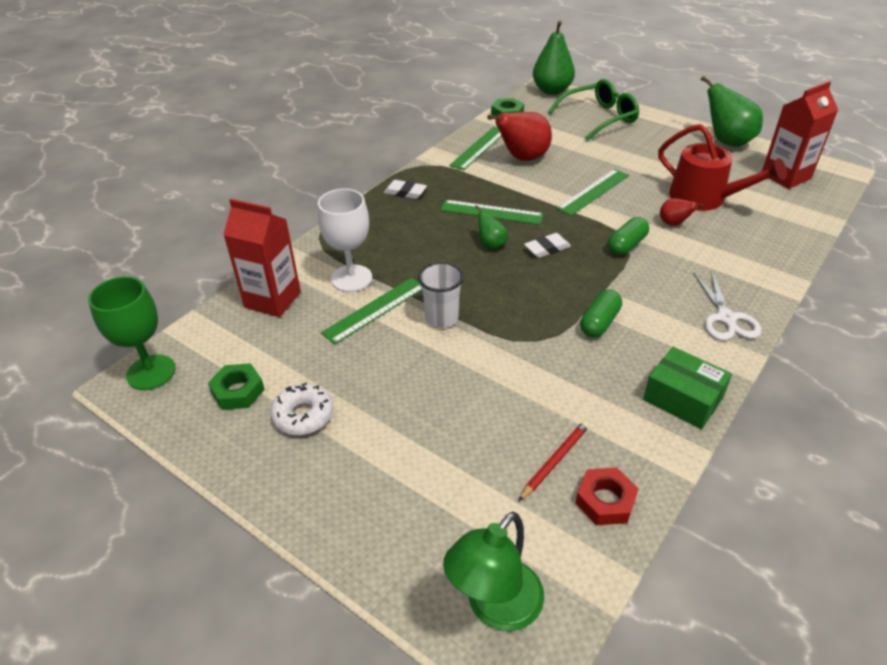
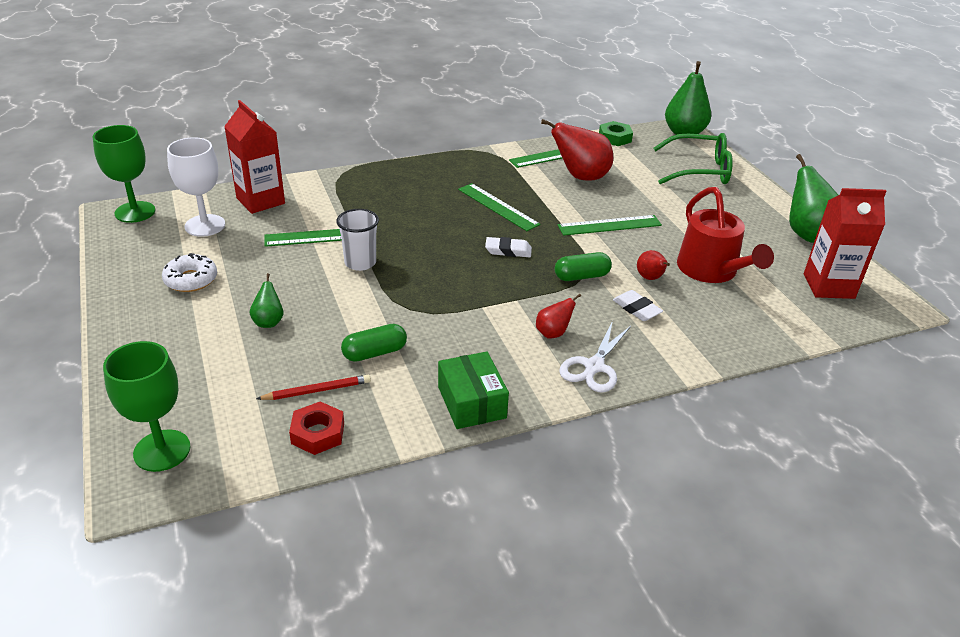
camera: 30 degrees right, 5 degrees down
(238, 391) = (170, 247): green nut -> none
(351, 278) = (330, 209): white goblet -> white goblet (205, 225)
(405, 192) = (447, 166): white eraser -> white eraser (636, 309)
(491, 244) = (466, 229): green pear -> green pear (269, 322)
(495, 608) = (162, 450): green lamp -> green goblet
(599, 323) = (478, 320): green capsule -> green capsule (374, 353)
(665, 305) = (553, 333): none -> red pear

